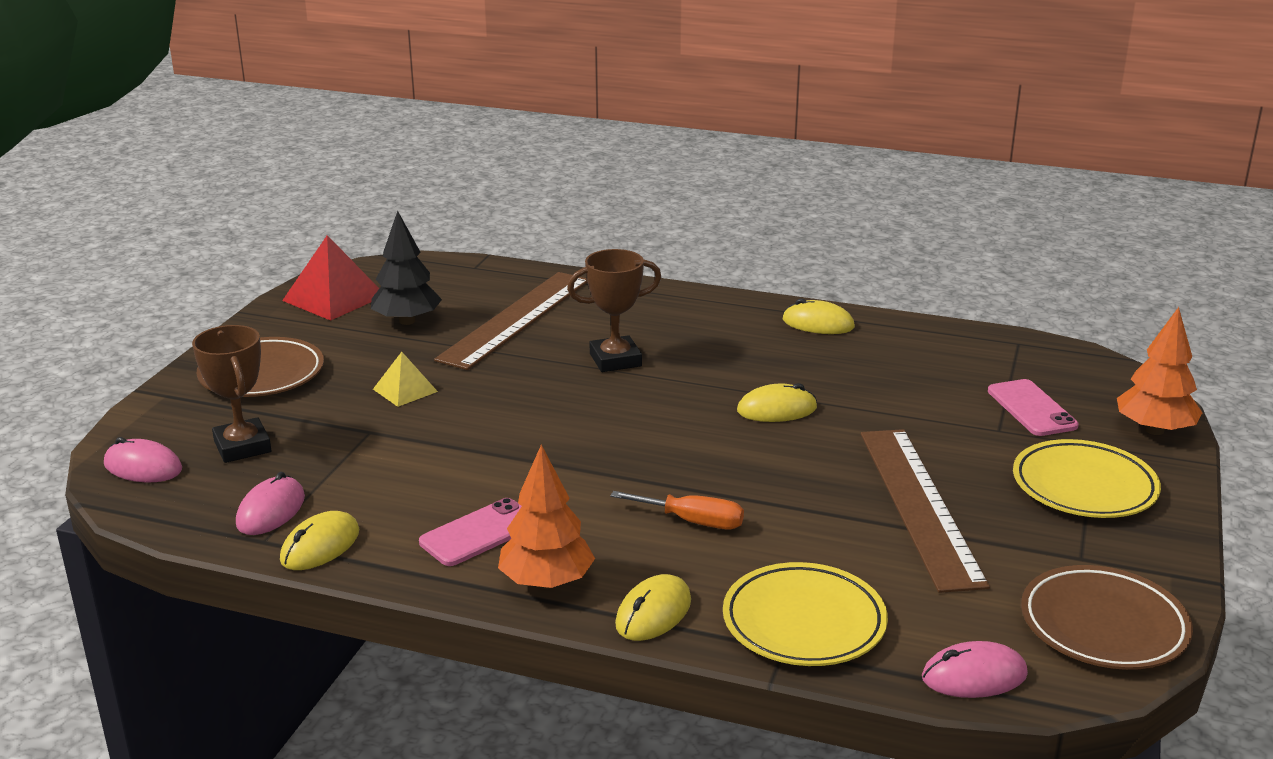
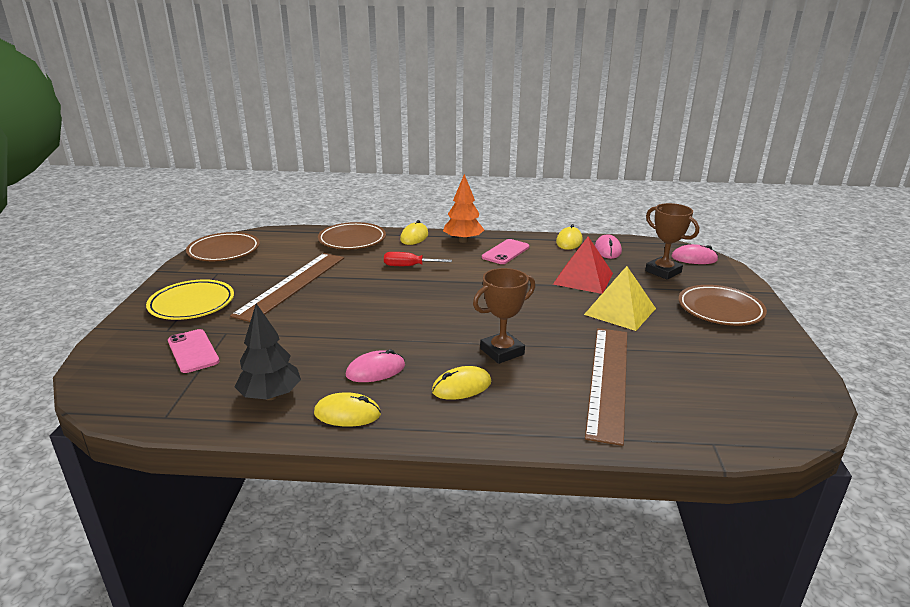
camera: 165 degrees right, 0 degrees up
(334, 298) = (778, 381): red pyramid -> red pyramid (583, 278)
(405, 390) = (620, 311): yellow pyramid -> yellow pyramid, size x1.75
(407, 321) = (689, 365): black tree -> black tree (270, 396)
(693, 521) = (409, 266): orange screwdriver -> red screwdriver
(777, 409) = (375, 328): yellow mouse -> yellow mouse (461, 387)
(804, 622) = (352, 240): yellow plate -> brown plate
(919, 505) = (292, 285): brown ruler -> brown ruler turned 45 degrees clockwise
(974, 676) = (286, 233): pink mouse -> pink mouse (375, 370)
(1154, 430) = (114, 345): orange tree -> none

